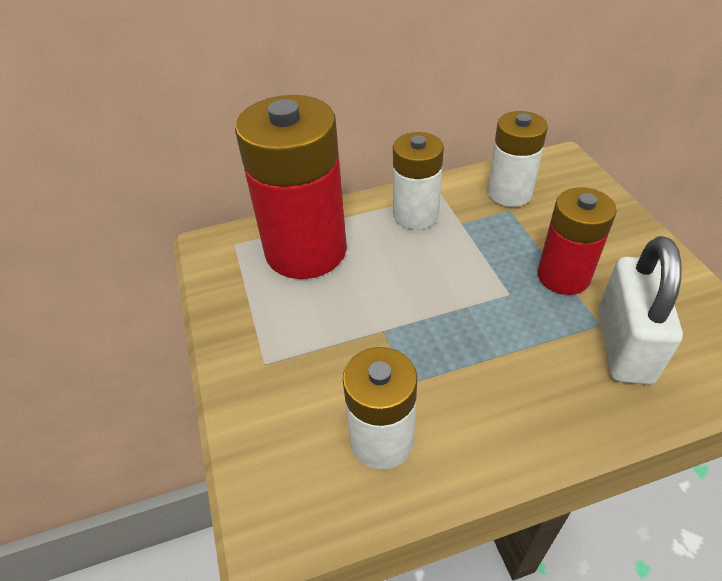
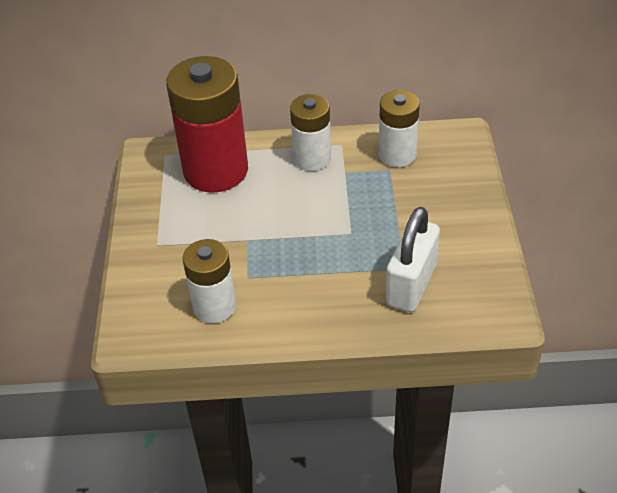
camera: 15 degrees right, 0 degrees up
(563, 276) = (398, 229): red battery -> none

